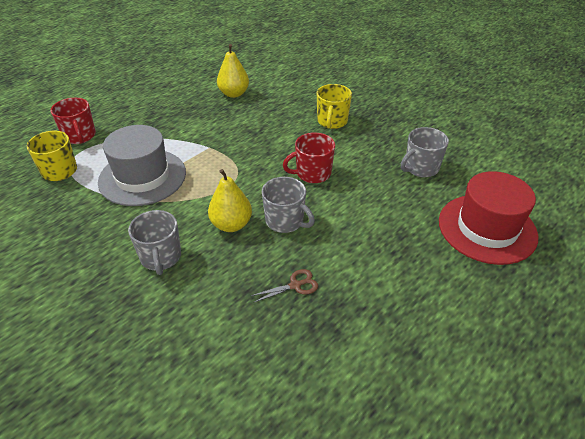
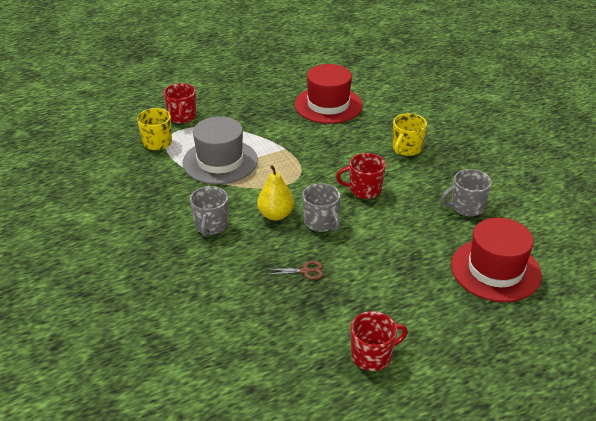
camera: 20 degrees right, 5 degrees down
(234, 94) = (328, 105): yellow pear -> red hat
(424, 375) = (372, 356): none -> red mug

